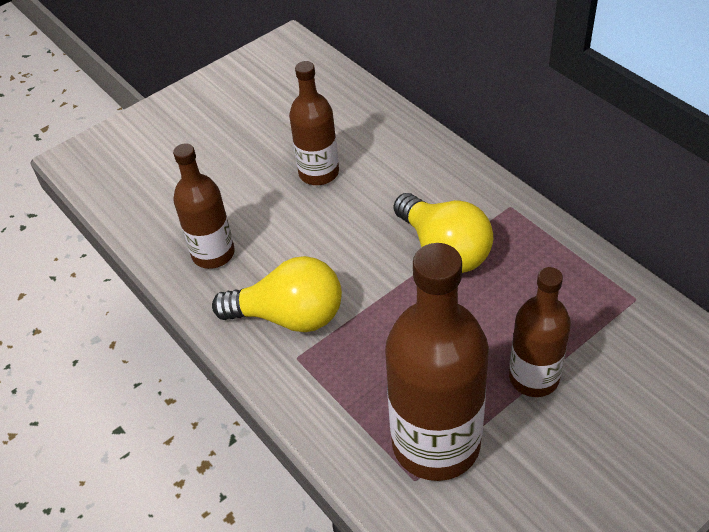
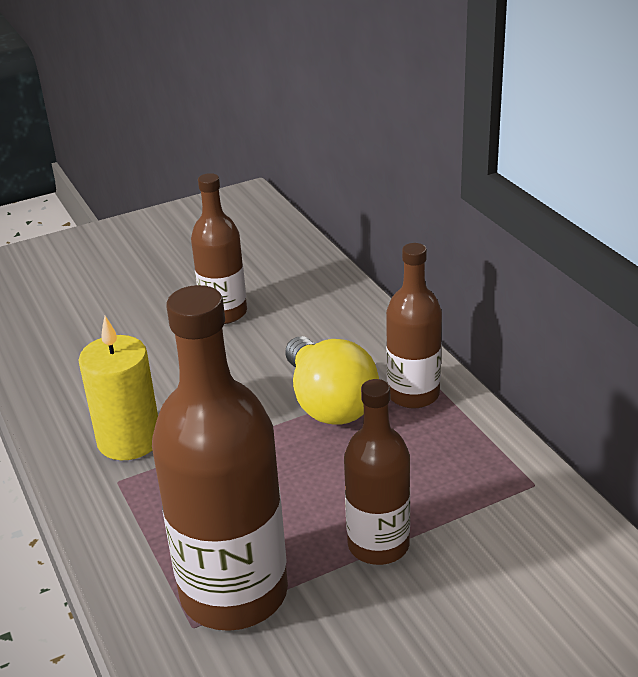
camera: 10 degrees right, 15 degrees down
(213, 254) = (76, 370): brown bottle -> brown bottle (413, 394)
(289, 316) = (129, 440): yellow light bulb -> yellow candle

